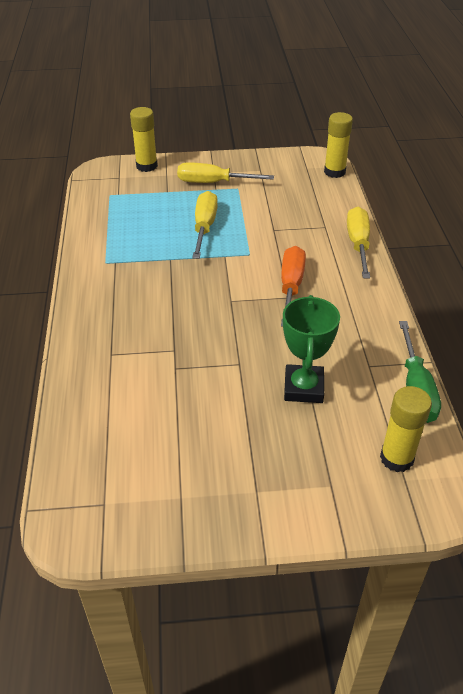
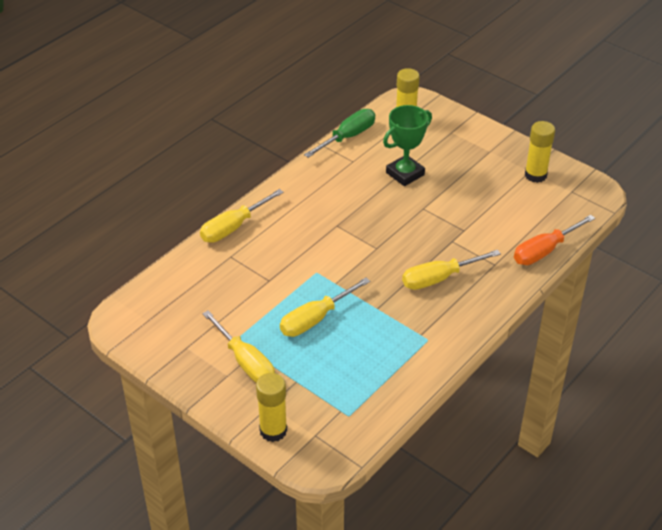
camera: 135 degrees left, 0 degrees up
(148, 309) = (438, 278): none -> yellow screwdriver
(291, 286) = (324, 230): orange screwdriver -> orange screwdriver (544, 251)
(334, 172) = (136, 298): yellow glue stick -> yellow glue stick (535, 175)

